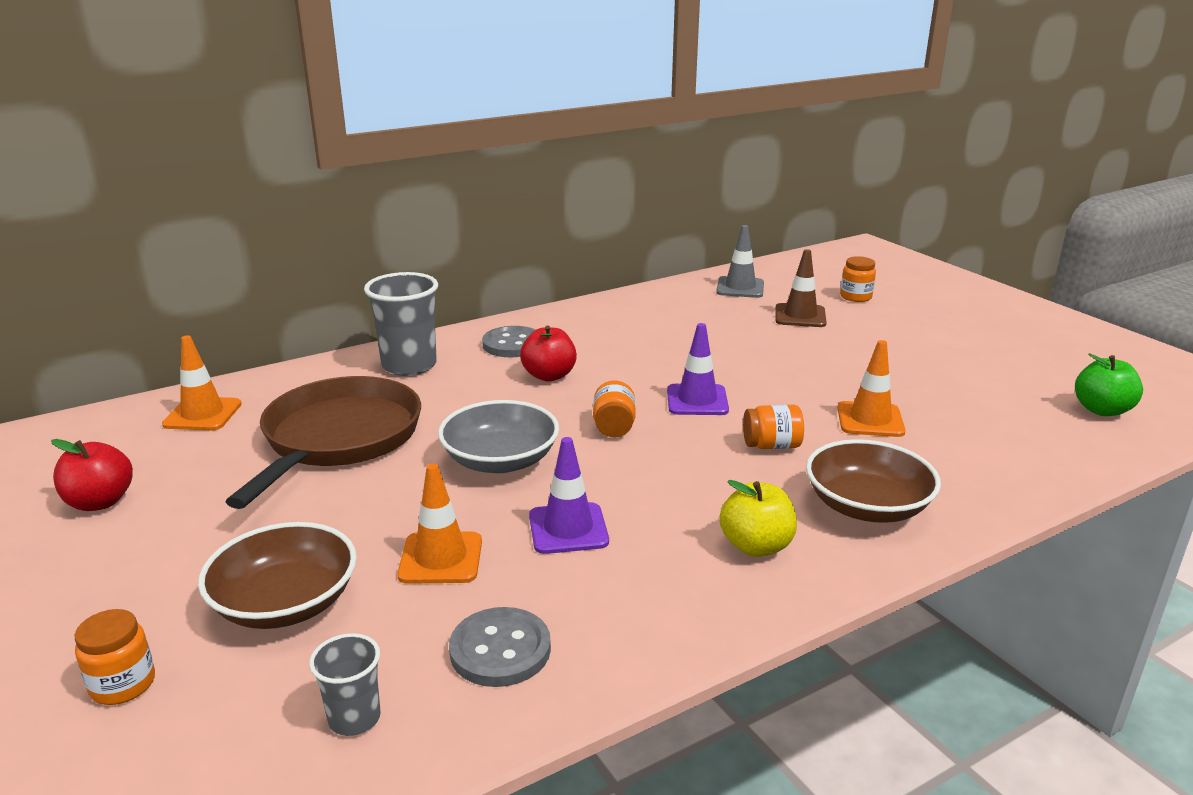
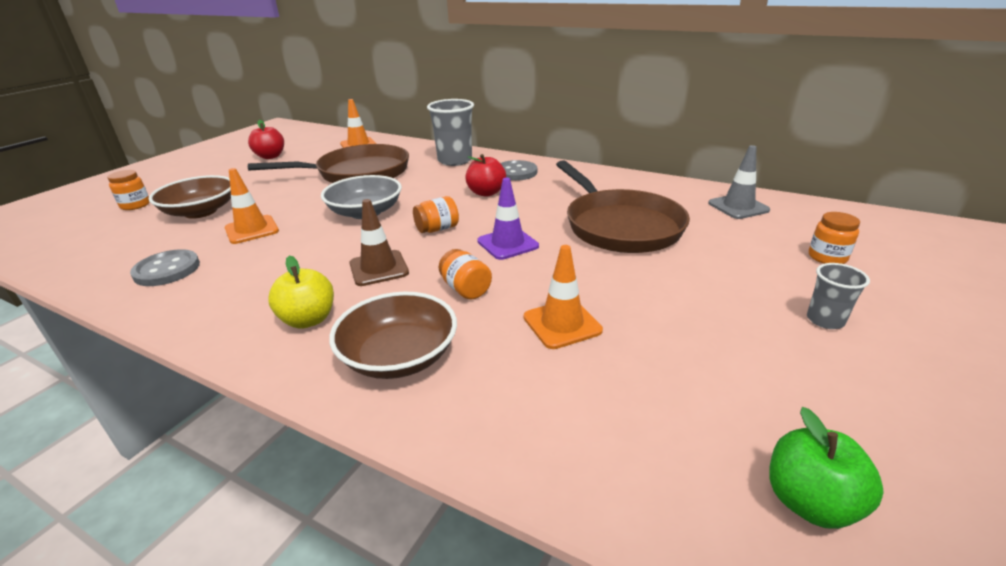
camera: 60 degrees right, 5 degrees up
(354, 718) = (108, 254): grey cup -> grey cup (825, 320)
(568, 529) = (298, 252): purple traffic cone -> none
(719, 341) = (619, 225): none -> brown pan
(800, 316) = (728, 243): brown traffic cone -> brown traffic cone (379, 268)

